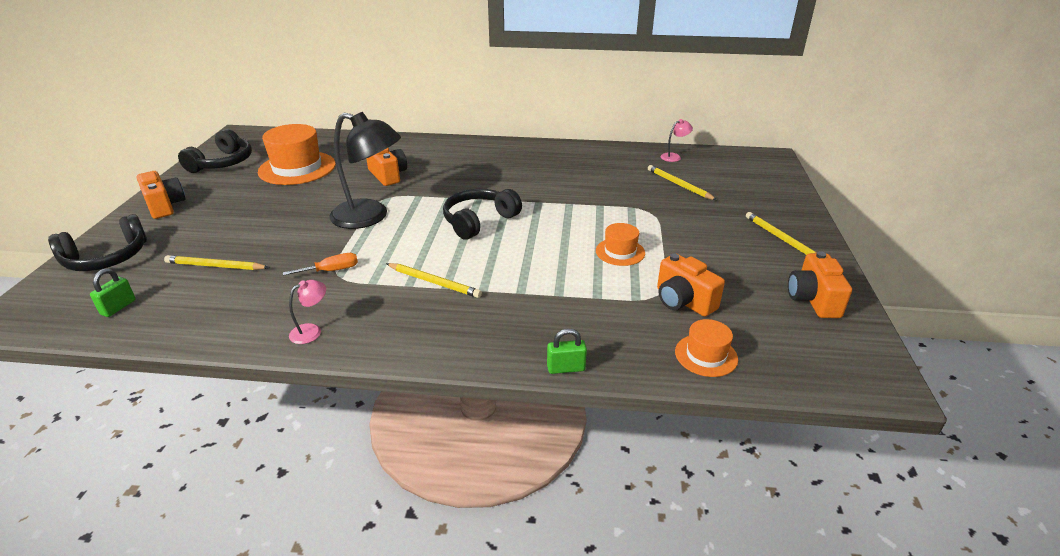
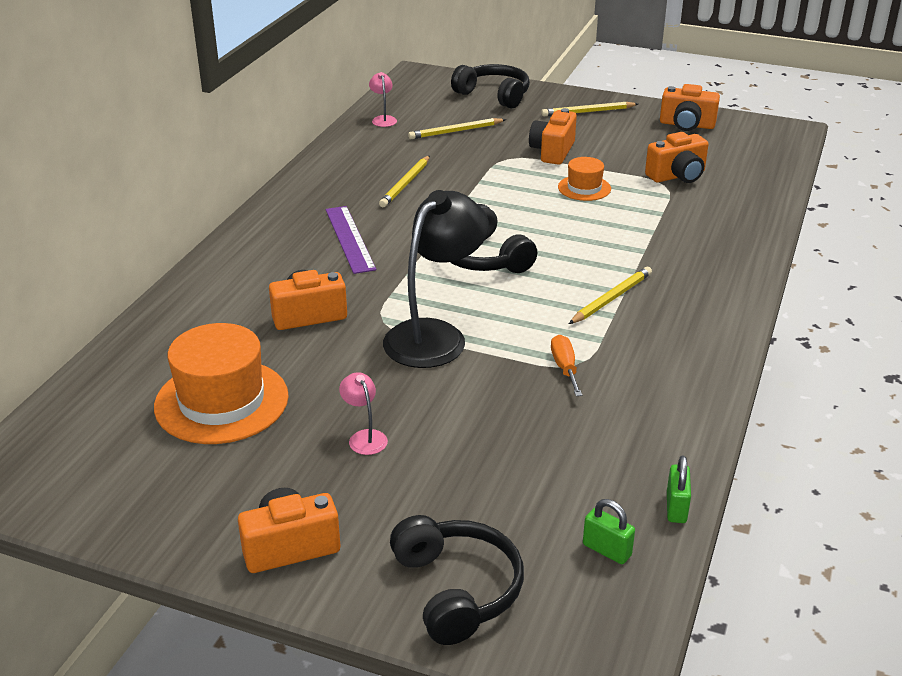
camera: 75 degrees left, 0 degrees up
(215, 266) = (521, 467): yellow pencil -> yellow pencil (405, 184)
(223, 163) = (135, 491): black headphones -> black headphones (494, 95)
(312, 331) = (689, 382): pink lamp -> pink lamp (364, 437)
(485, 172) = (349, 239): none -> purple ruler
(566, 368) = (766, 245): green padlock -> green padlock (676, 508)
(679, 230) = (552, 151): none -> orange camera
(706, 355) = (754, 183): orange hat -> none

